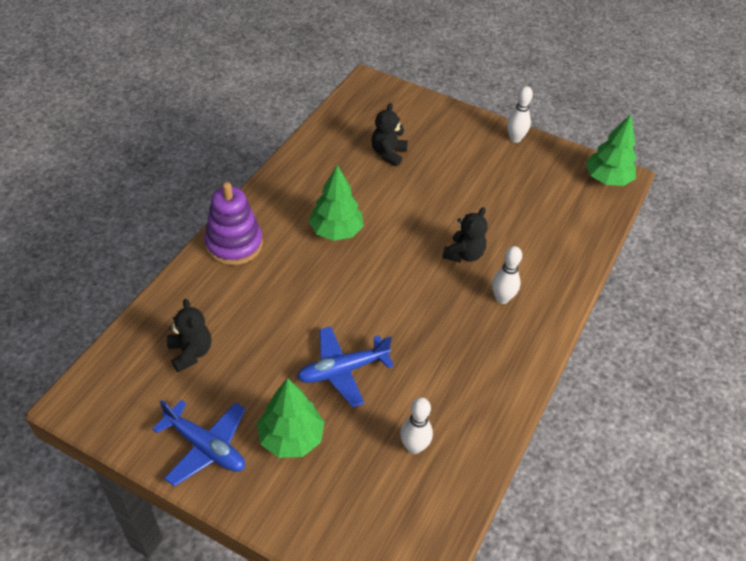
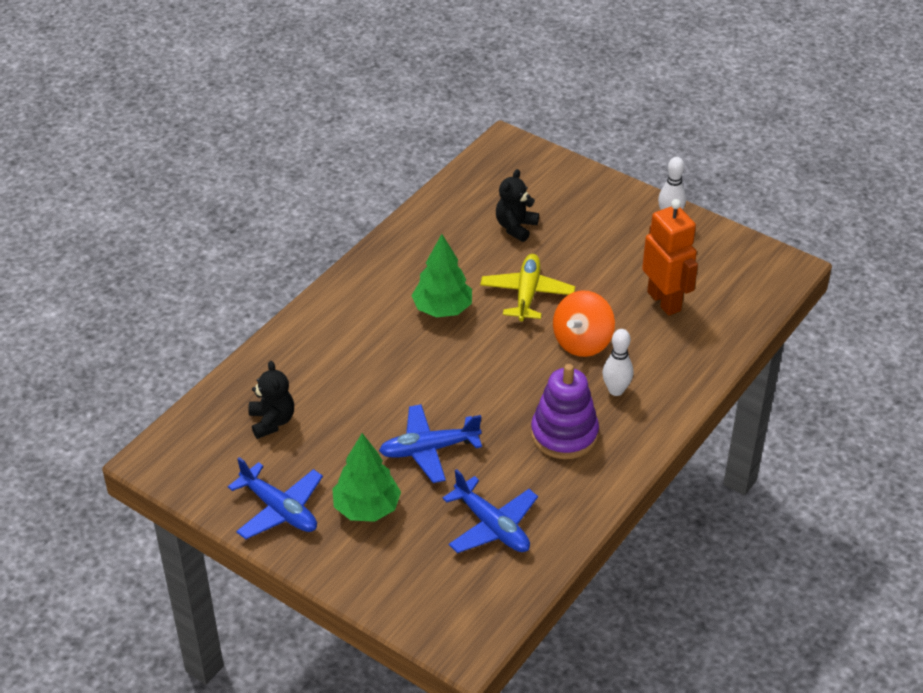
camera: 10 degrees right, 5 degrees down
(234, 244) = (328, 316): purple stacking toy -> purple stacking toy (564, 434)
(408, 213) = (527, 294): none -> yellow plane
(414, 447) = (492, 526): white bowling pin -> blue plane
(464, 254) = (582, 342): black teddy bear -> orange spinning top
(526, 213) = (664, 301): none -> orange robot
(607, 179) = (770, 269): green tree -> none

